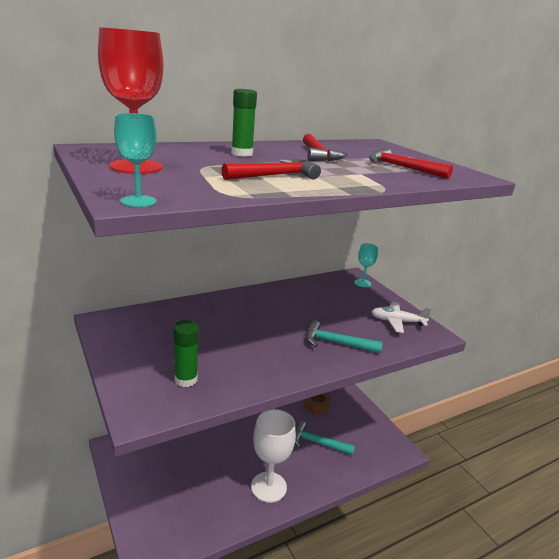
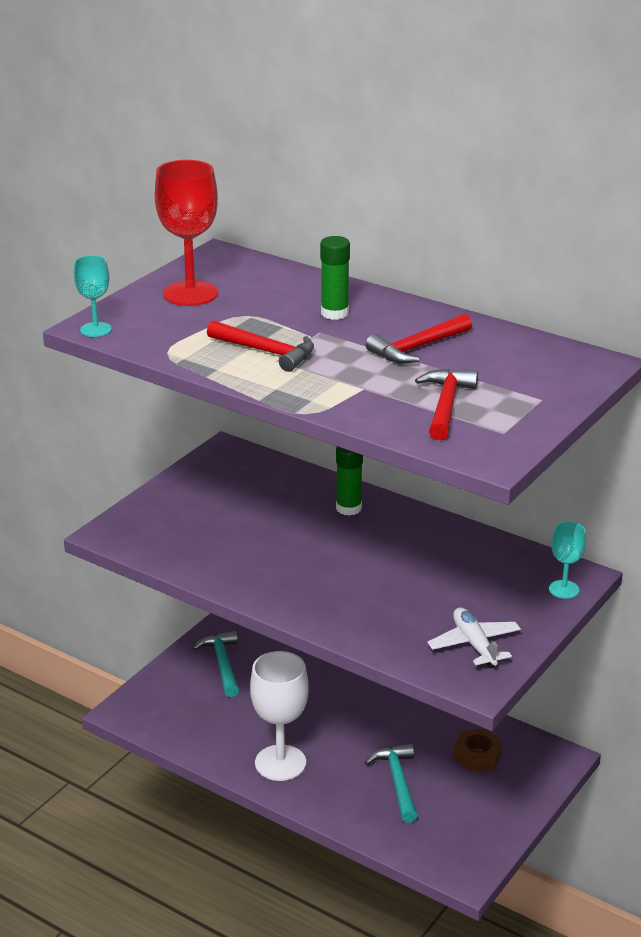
camera: 65 degrees right, 5 degrees up
(186, 379) = (179, 536): green glue stick -> green glue stick (348, 508)
(336, 343) = (356, 608): turquoise hammer -> turquoise hammer (222, 663)

